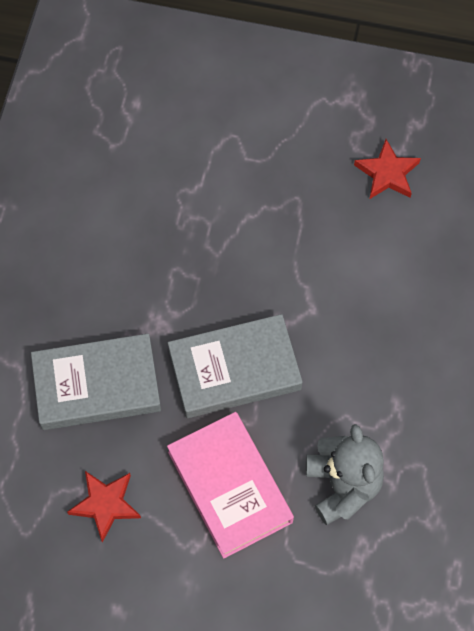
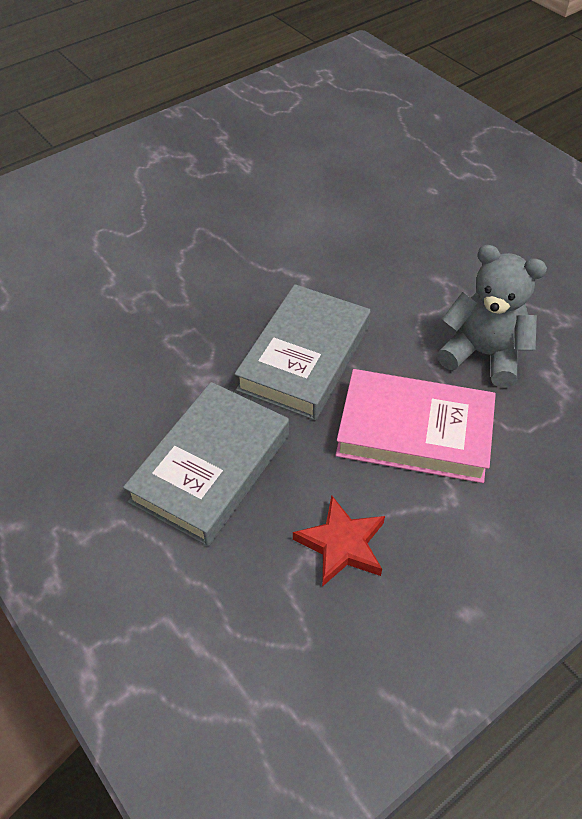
camera: 50 degrees left, 15 degrees down
(387, 173) = (241, 172): red star -> none

